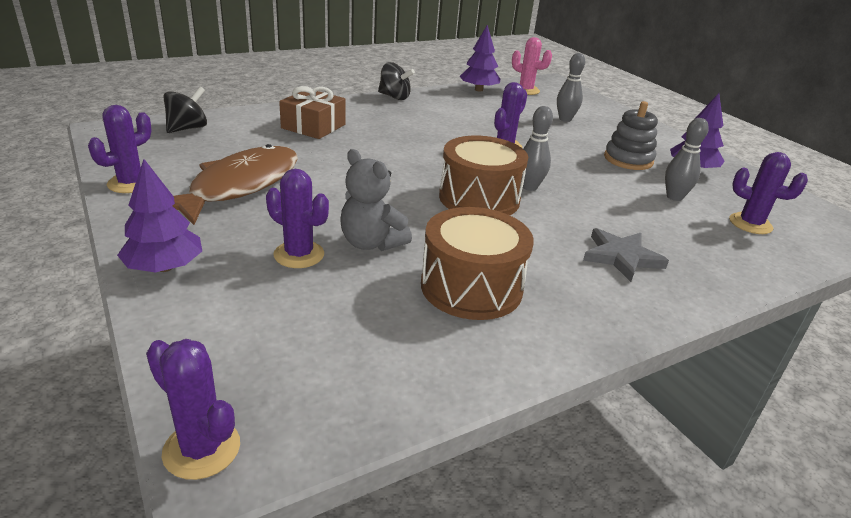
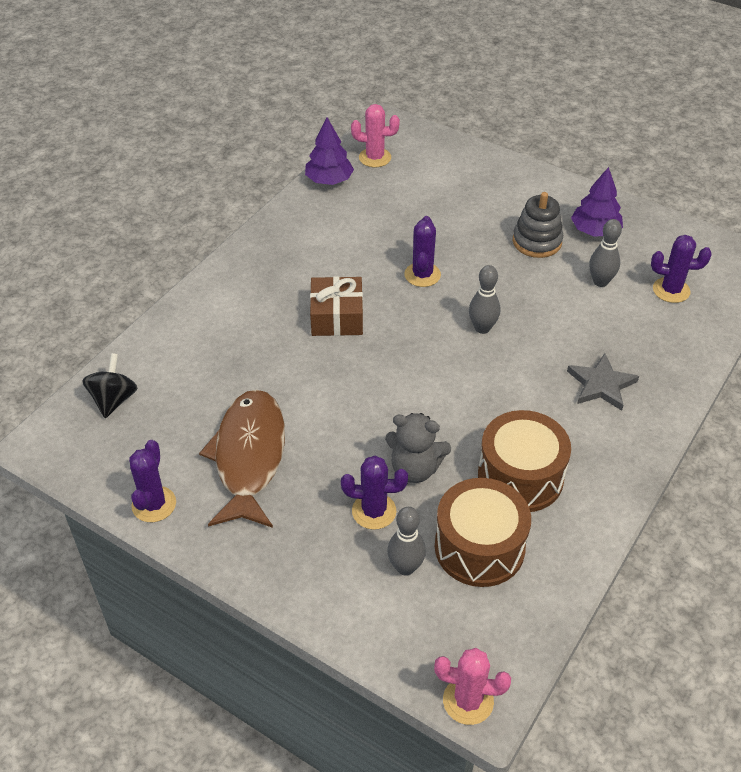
camera: 25 degrees left, 15 degrees up
(164, 267) = (290, 580): purple tree -> none
(201, 449) = (468, 701): purple cactus -> pink cactus
(313, 126) = (227, 333): brown gift -> brown gift (337, 317)
(394, 97) = (258, 238): black spinning top -> none
(479, 198) = (454, 366): brown drum -> brown drum (479, 547)
(565, 119) = (445, 197): grey bowling pin -> grey bowling pin (405, 567)

